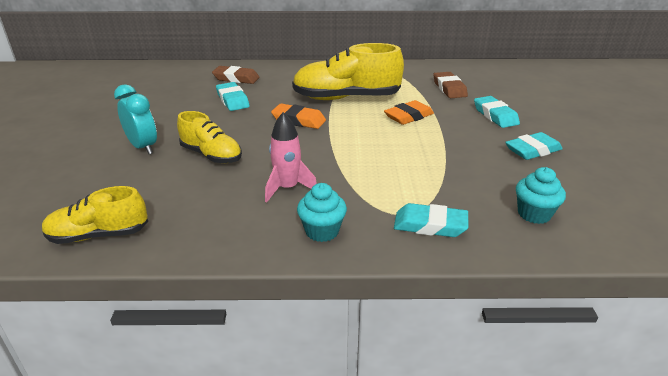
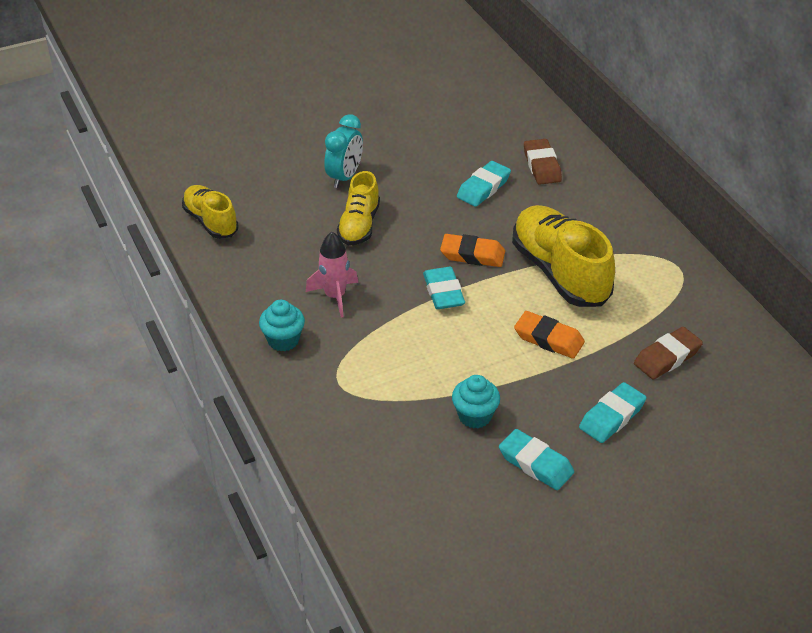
camera: 65 degrees right, 10 degrees up
(298, 120) = (472, 255): orange eraser -> orange eraser turned 75 degrees counterclockwise
(430, 225) = (331, 406): turquoise eraser -> turquoise eraser (443, 292)
(534, 214) = (393, 478): turquoise cupcake -> turquoise cupcake (475, 416)

